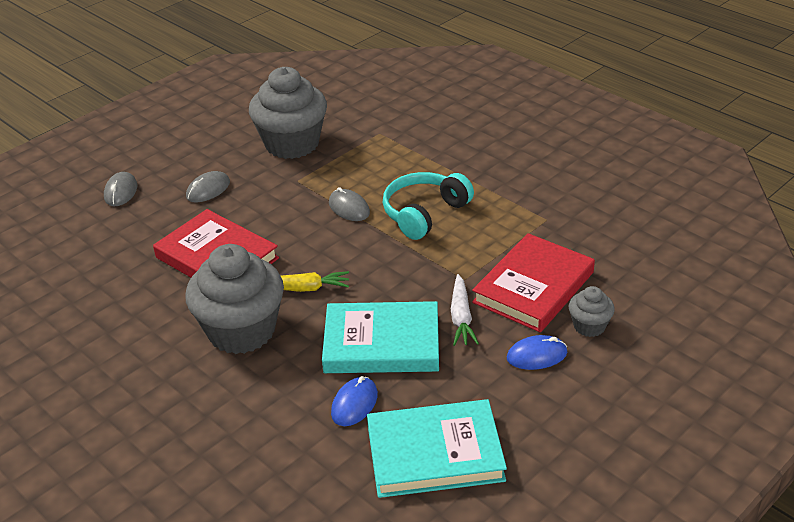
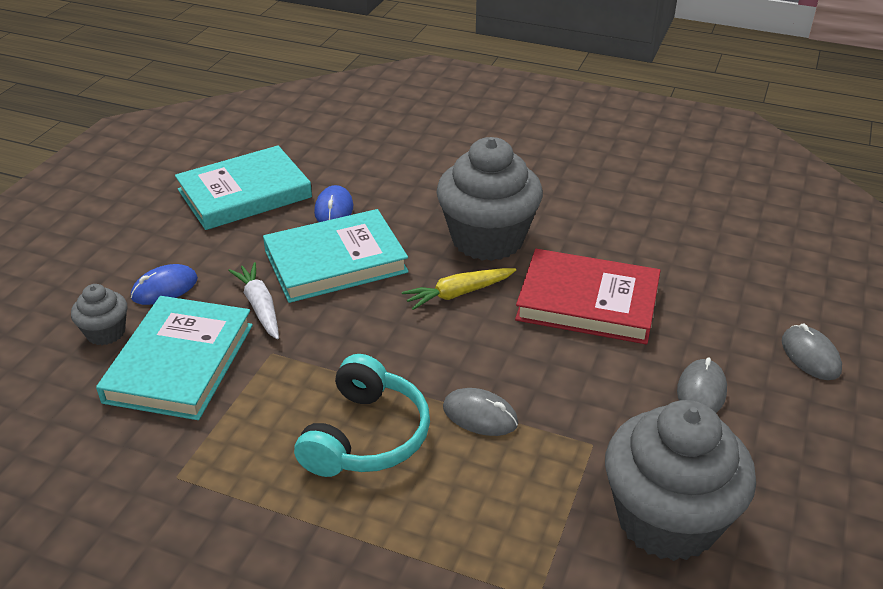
camera: 155 degrees right, 0 degrees up
(533, 287) = (180, 363): red book -> turquoise book

